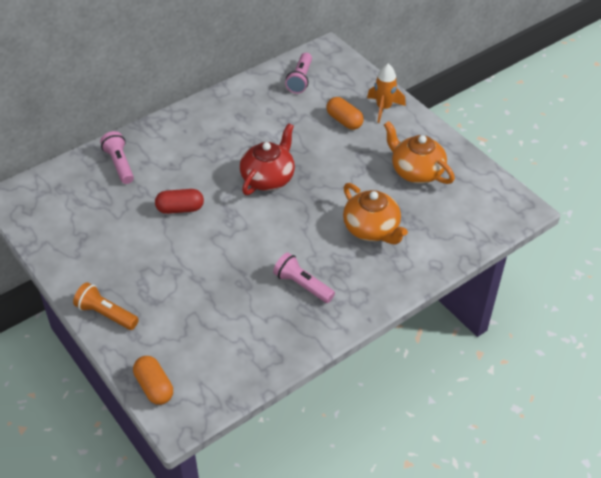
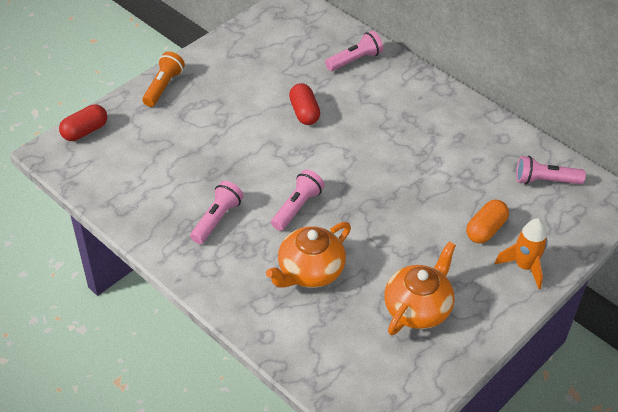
camera: 80 degrees right, 0 degrees up
(154, 387) = (85, 131): orange capsule -> red capsule
(268, 178) = (367, 173): red teapot -> none
(299, 228) = (297, 207): none -> pink flashlight

